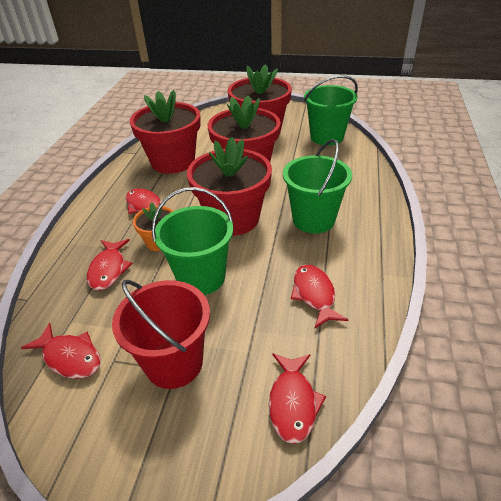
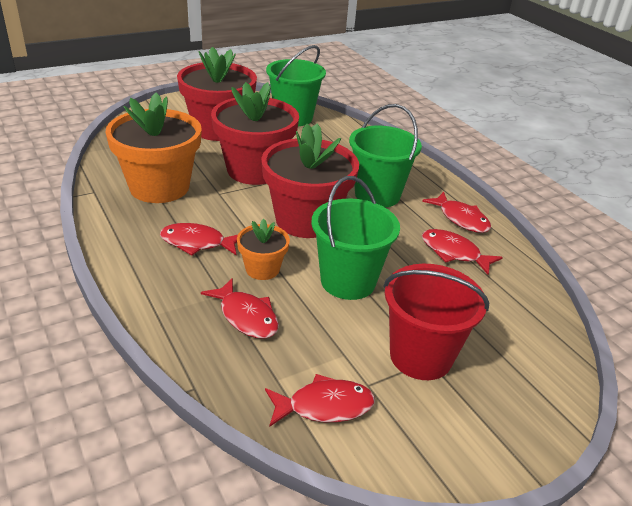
camera: 45 degrees left, 5 degrees down
(173, 161) = (159, 187): red flower pot -> orange flower pot
(293, 402) = (535, 332): red fish -> red fish (461, 219)

